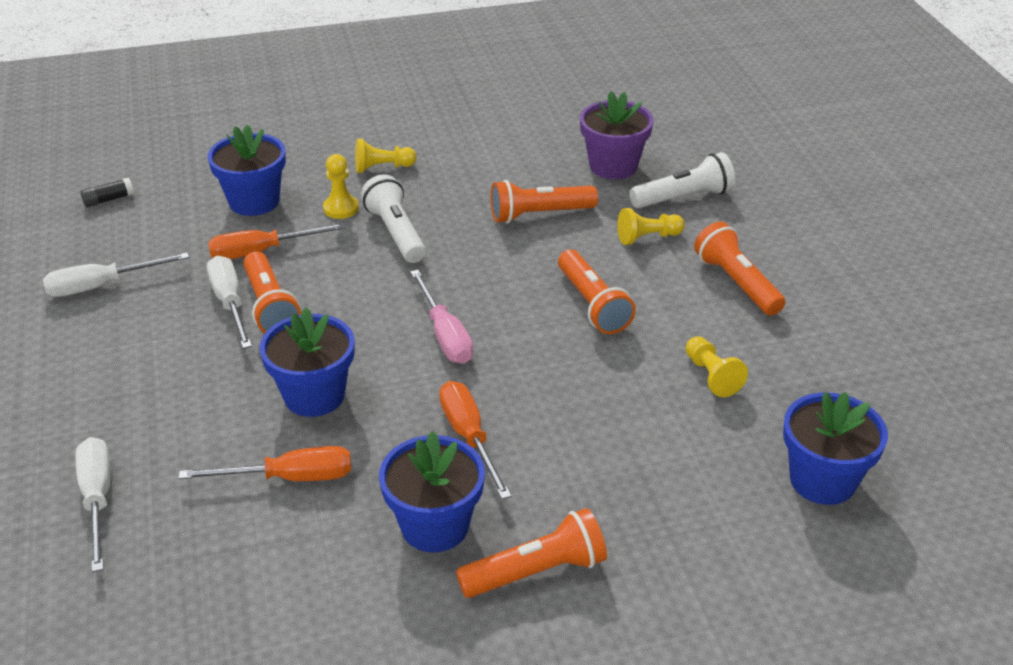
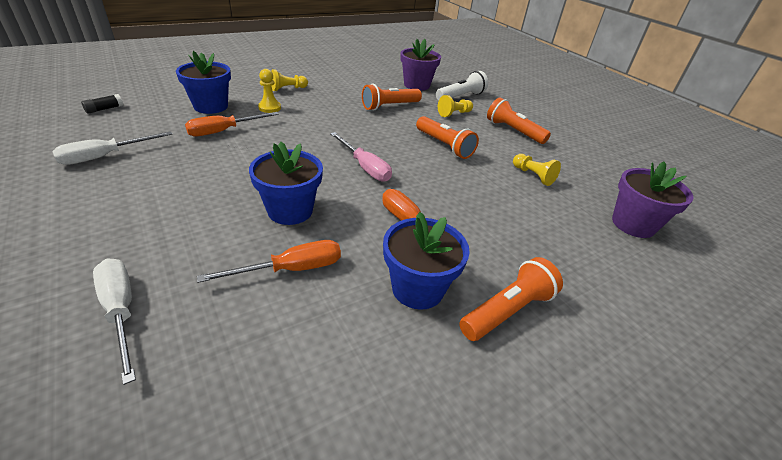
camera: 20 degrees left, 0 degrees up
(230, 303) = (209, 160): white screwdriver -> none
(270, 307) = (239, 160): orange flashlight -> none
(396, 233) = (309, 118): white flashlight -> none
(822, 480) = (633, 224): blue flower pot -> purple flower pot

